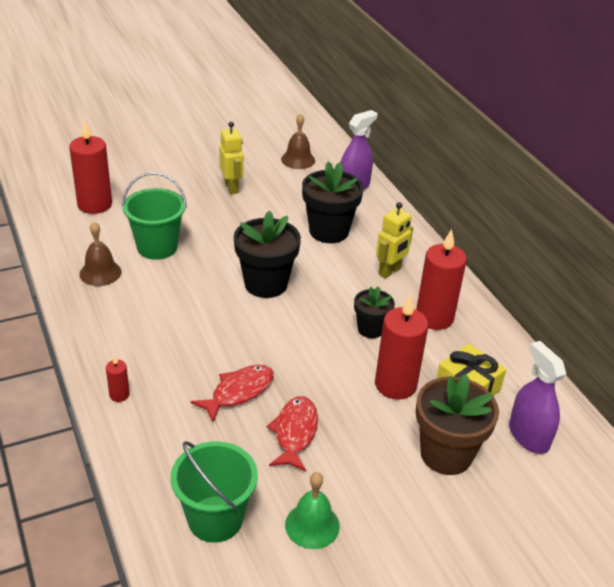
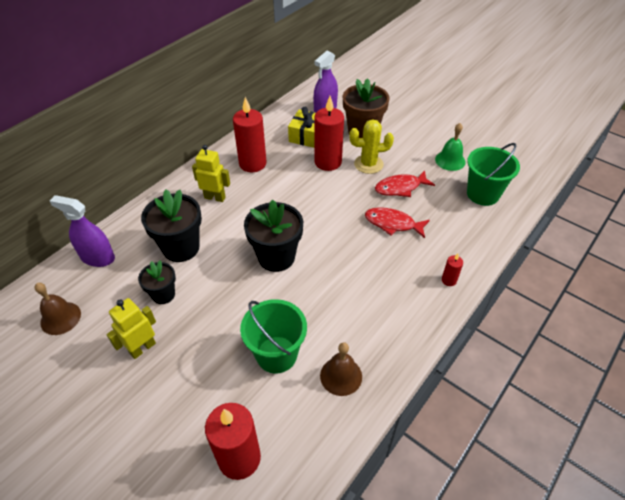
camera: 115 degrees left, 10 degrees up
(365, 424) = (368, 164): none -> yellow cactus
(370, 329) = (286, 187): black flower pot -> black flower pot (163, 294)

